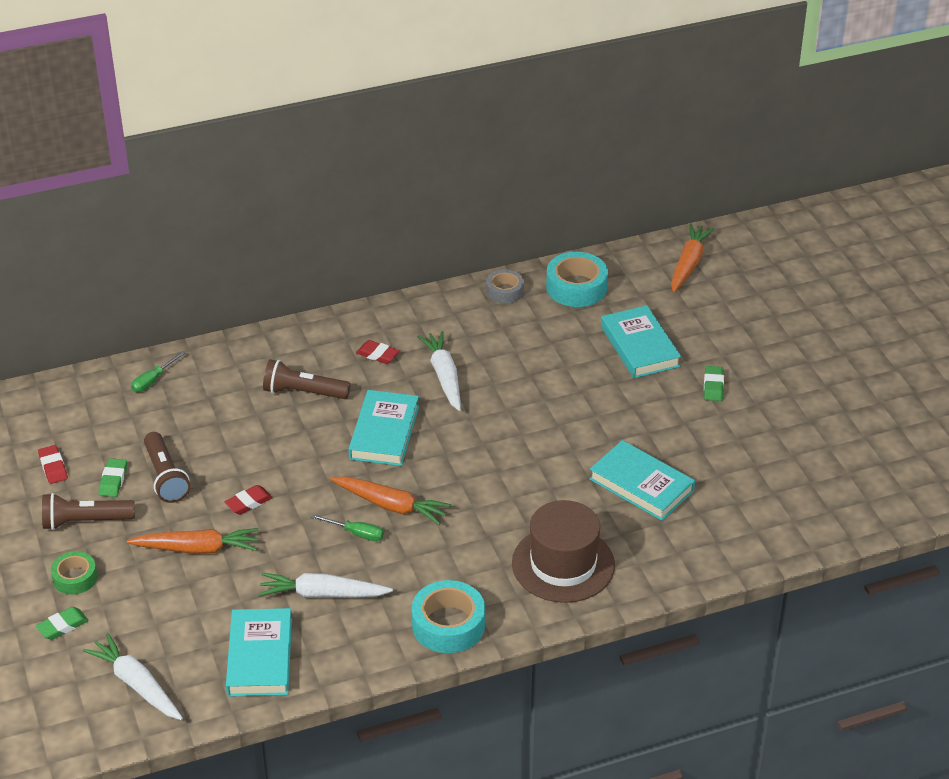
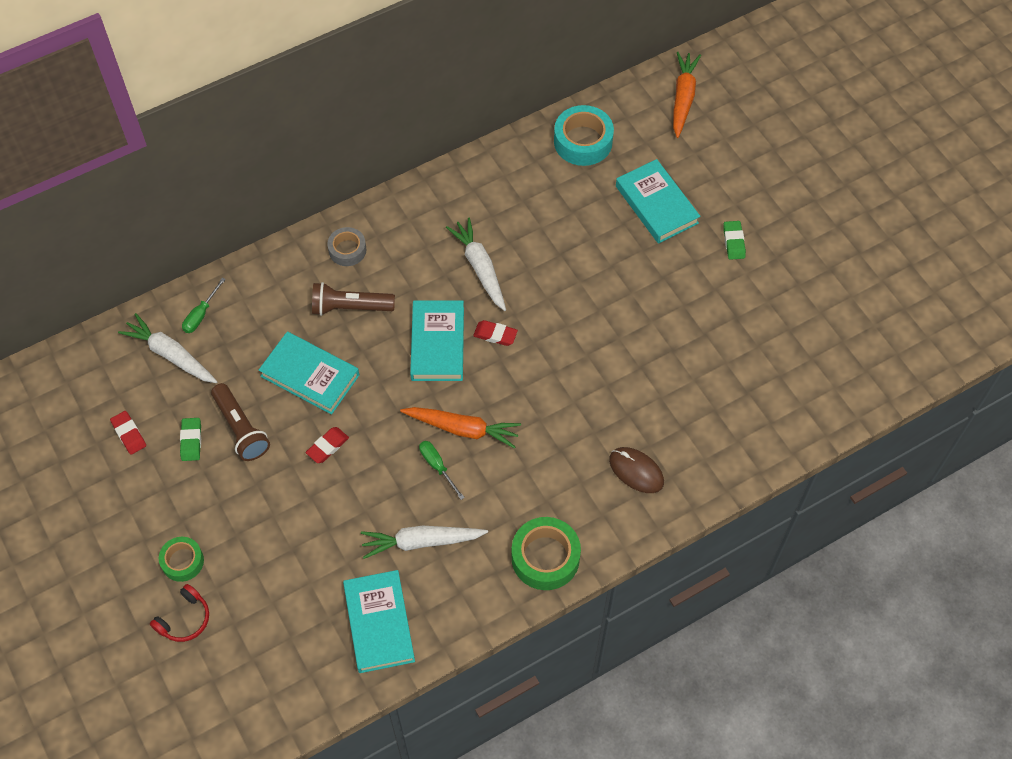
camera: 10 degrees left, 20 degrees up
(62, 626) = (184, 619): green eraser -> red headphones
(85, 521) = (176, 493): brown flashlight -> none
(137, 684) = (271, 674): white carrot -> white carrot (171, 355)
(197, 549) = (291, 508): orange carrot -> none
(356, 533) = (437, 466): green screwdriver -> green screwdriver turned 135 degrees counterclockwise
(377, 355) = (411, 251): red eraser -> red eraser (495, 335)
(448, 625) = (545, 557): turquoise tape -> green tape
(505, 291) = (516, 156): grey tape -> grey tape (347, 250)
(563, 564) = (636, 471): brown hat -> brown mouse
(641, 485) = (689, 368): turquoise book -> turquoise book (310, 376)

